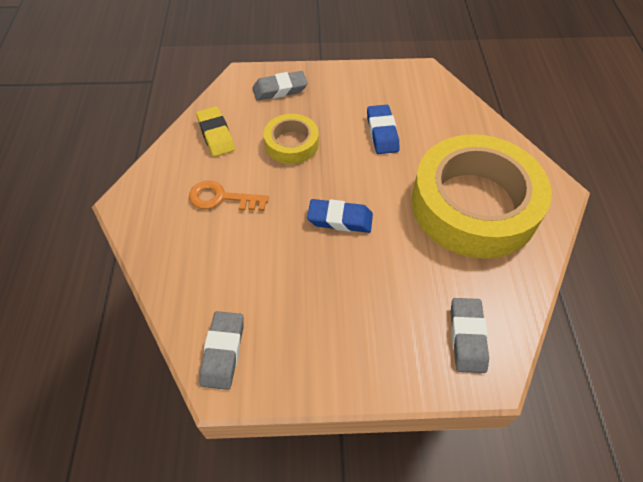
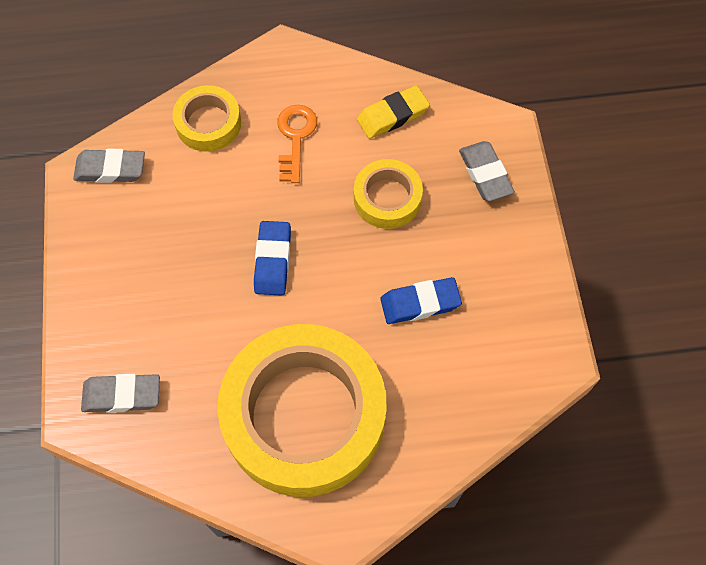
camera: 85 degrees right, 10 degrees up
(189, 263) = (208, 123): none -> yellow tape

